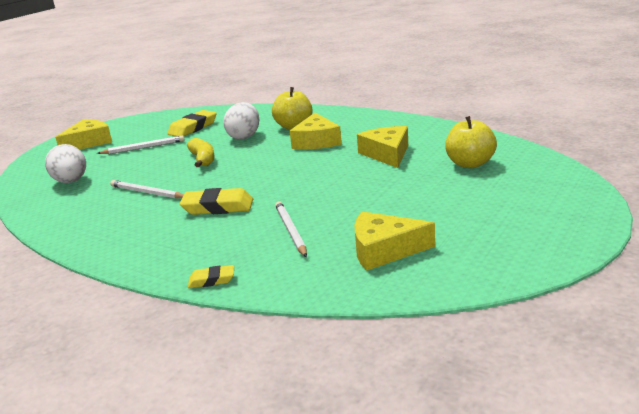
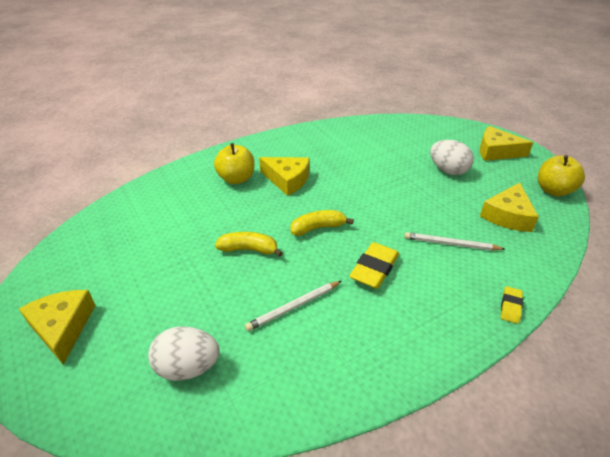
camera: 65 degrees left, 15 degrees up
(143, 148) = (155, 282): white pencil -> none
(193, 128) = (146, 233): yellow eraser -> none
(244, 136) = (222, 210): white egg -> white egg (448, 170)
(255, 172) = (318, 228): none -> yellow banana
(387, 154) = (353, 162): yellow cheese -> yellow cheese (496, 151)
(470, 164) = (404, 142): yellow apple -> yellow apple (553, 190)

